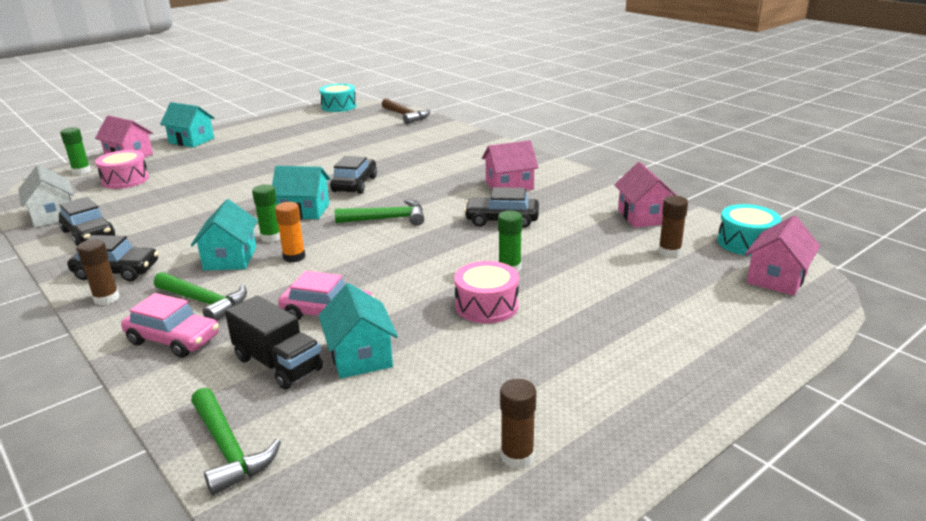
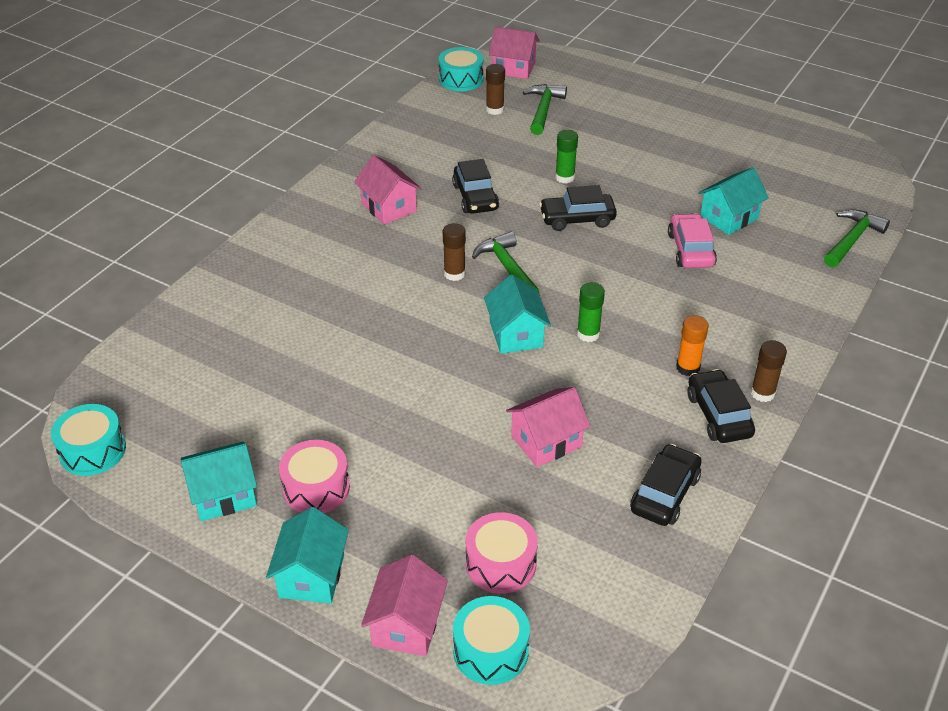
camera: 110 degrees left, 15 degrees up
(53, 215) = (642, 569): white house -> none
(81, 171) = (490, 651): green glue stick -> turquoise drum
(173, 339) = (781, 317): pink car -> none
(204, 302) = (723, 326): green hammer -> green hammer (543, 110)
(230, 258) = (645, 344): turquoise house -> turquoise house (223, 495)
(278, 364) = (766, 251): black truck -> none
(294, 257) = (617, 302): orange glue stick -> orange glue stick (688, 368)
(354, 184) = (427, 319): black car -> black car (577, 219)
(406, 116) = (144, 352): brown hammer -> none
(486, 306) = (628, 178): pink drum -> pink drum (316, 488)
(517, 456) = (769, 140): brown glue stick -> brown glue stick (454, 274)
(643, 216) = (432, 125): pink house -> pink house (546, 441)

